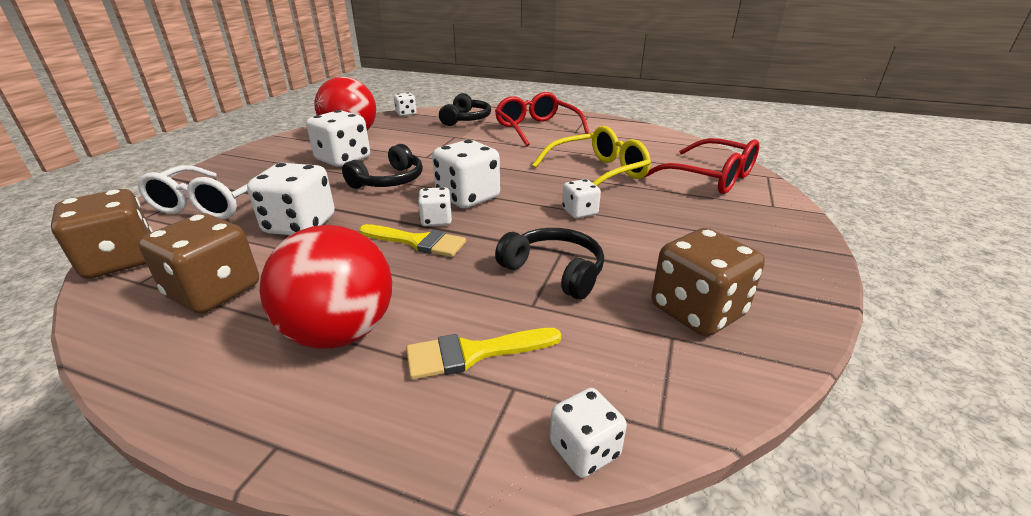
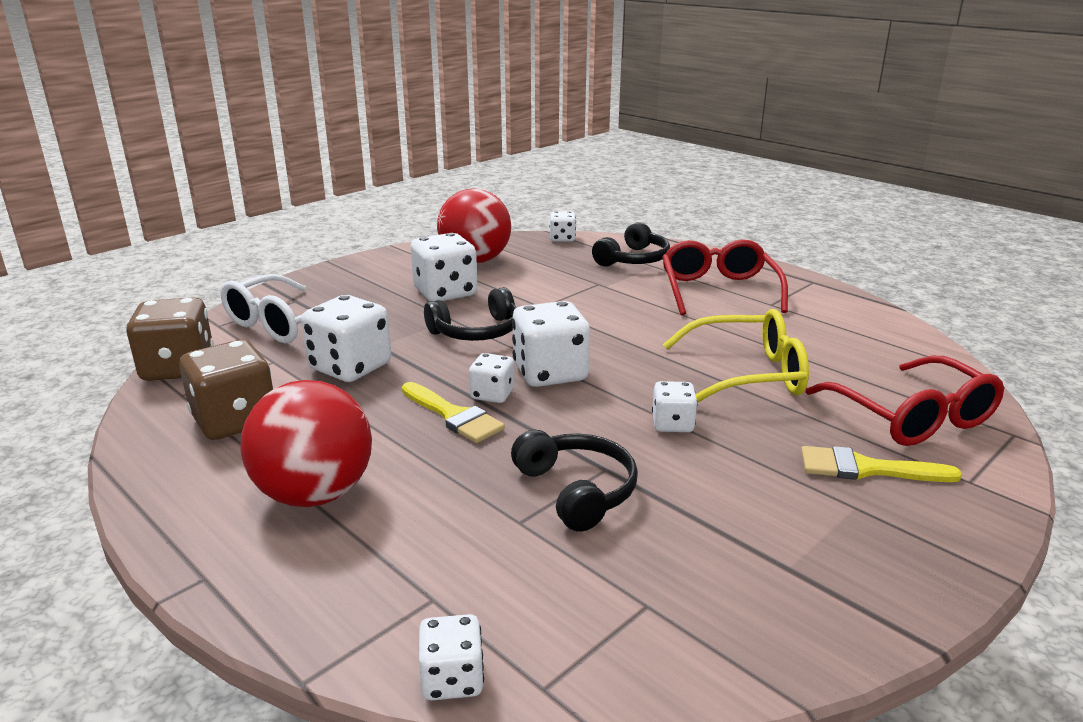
camera: 25 degrees right, 5 degrees down
(473, 353) = (420, 553): yellow brush -> yellow brush (865, 469)
(697, 311) = (707, 586): brown dice -> none

